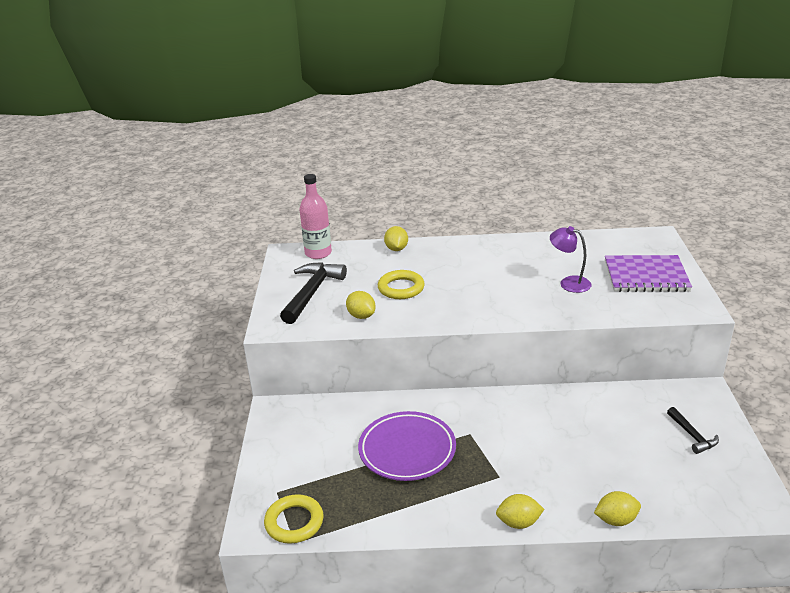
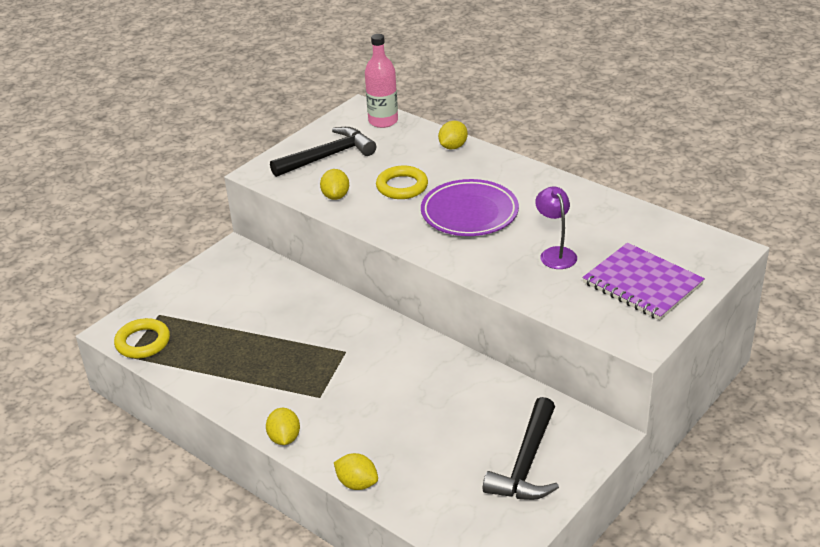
camera: 40 degrees right, 5 degrees up
(407, 450) = (282, 336): purple plate -> purple plate (469, 213)
(518, 522) = (284, 438): yellow lemon -> yellow lemon turned 45 degrees clockwise
(692, 435) = (526, 463): black hammer -> black hammer, size x1.84

